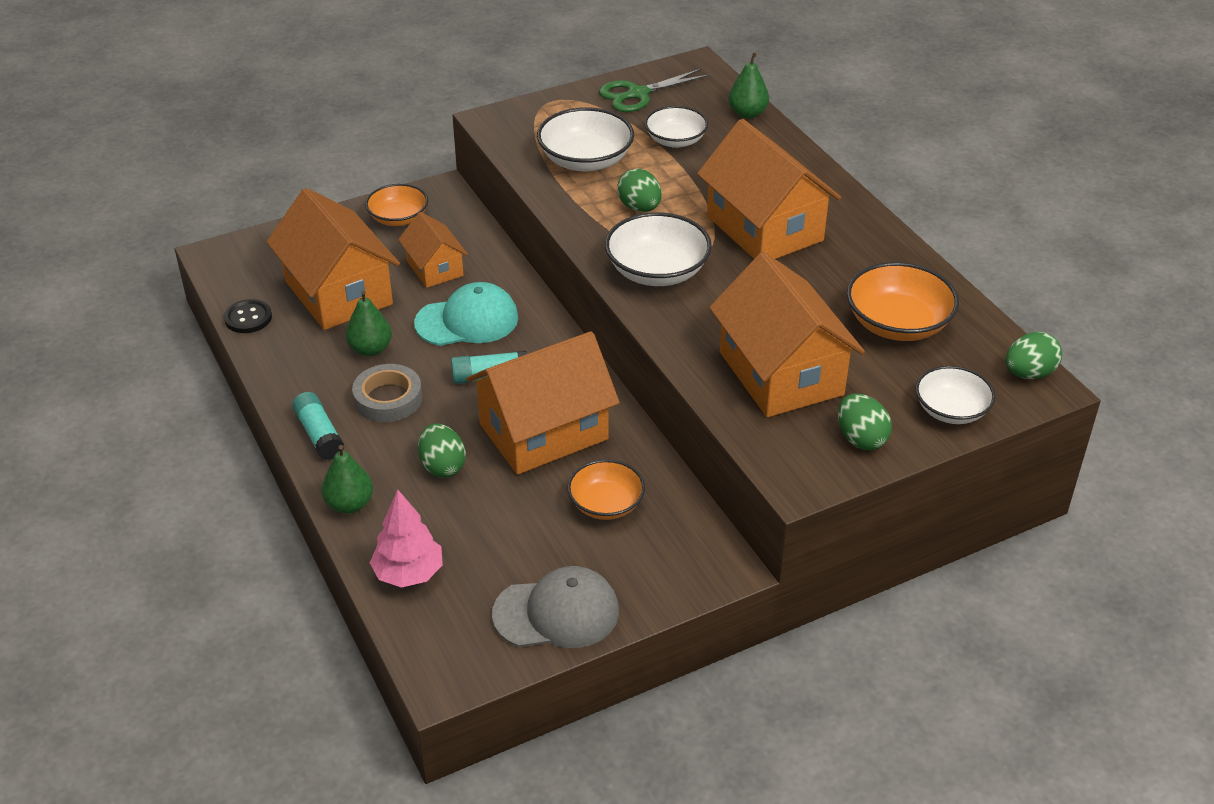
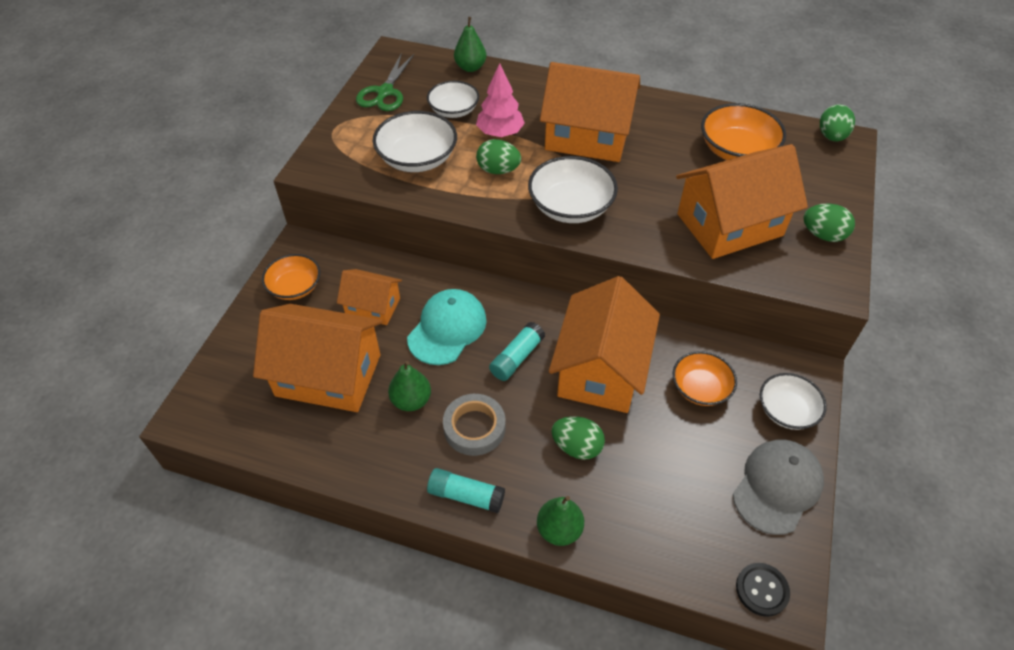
camera: 45 degrees left, 10 degrees up
(248, 318) = (285, 448): black button -> black button (762, 590)
(409, 573) = (664, 544): pink tree -> pink tree (500, 133)
(781, 373) = (729, 225): orange house -> orange house turned 45 degrees counterclockwise
(951, 410) = (833, 184): white bowl -> white bowl (786, 411)

